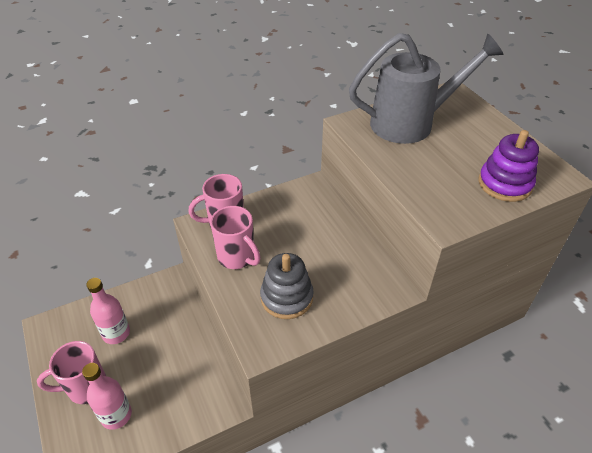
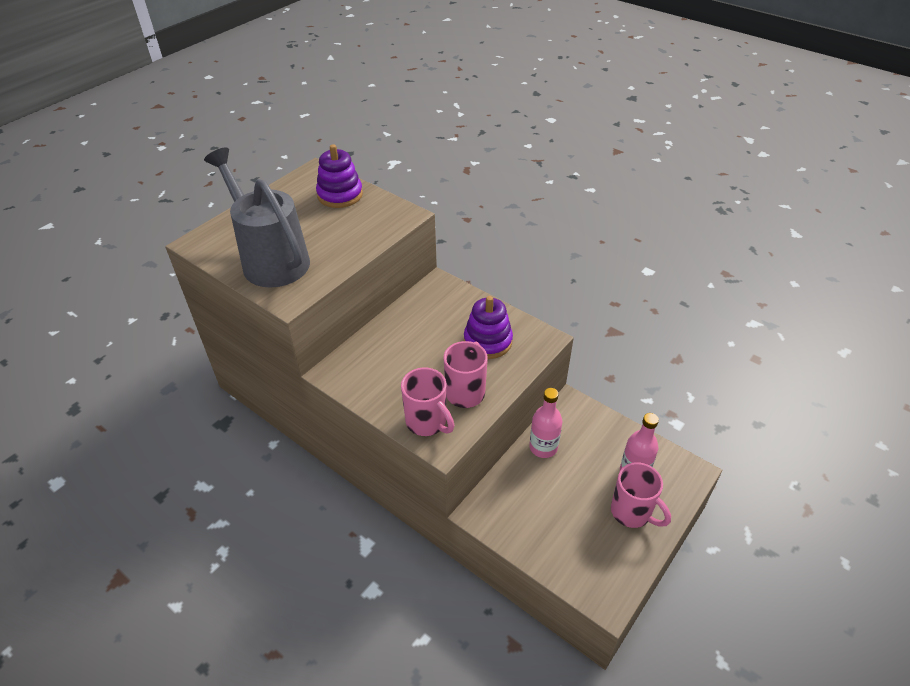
camera: 115 degrees left, 0 degrees up
(116, 333) = (568, 525): pink bottle -> pink bottle (543, 447)
(287, 297) = (488, 341): grey stacking toy -> purple stacking toy

